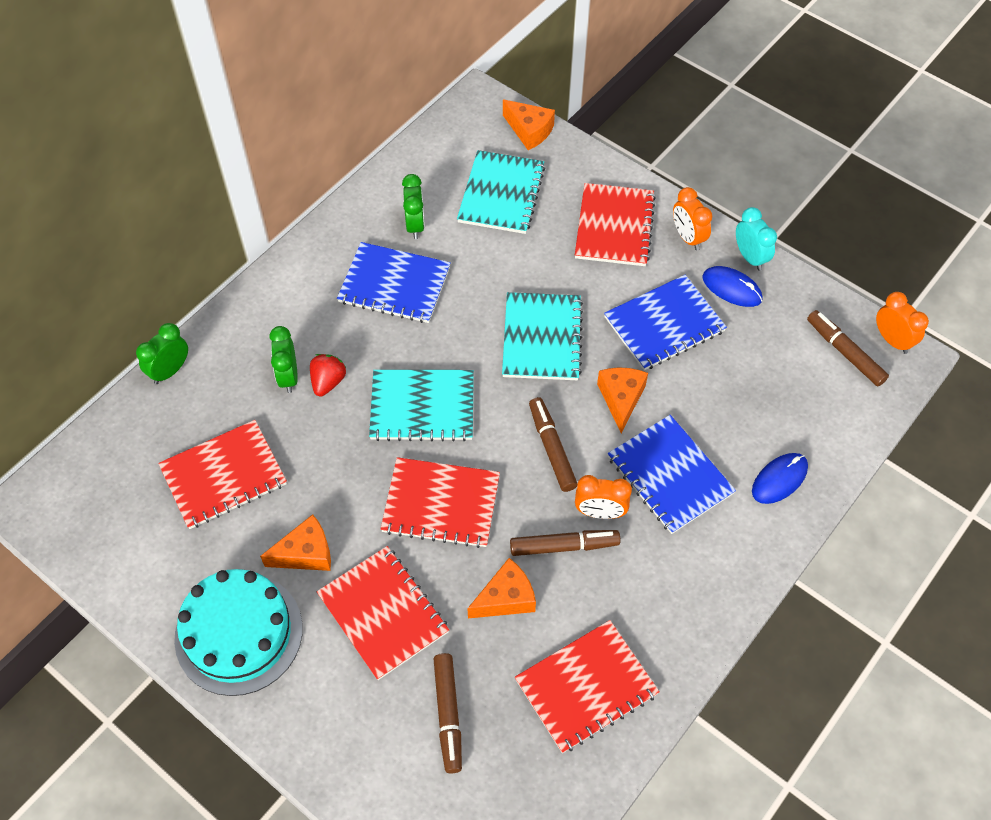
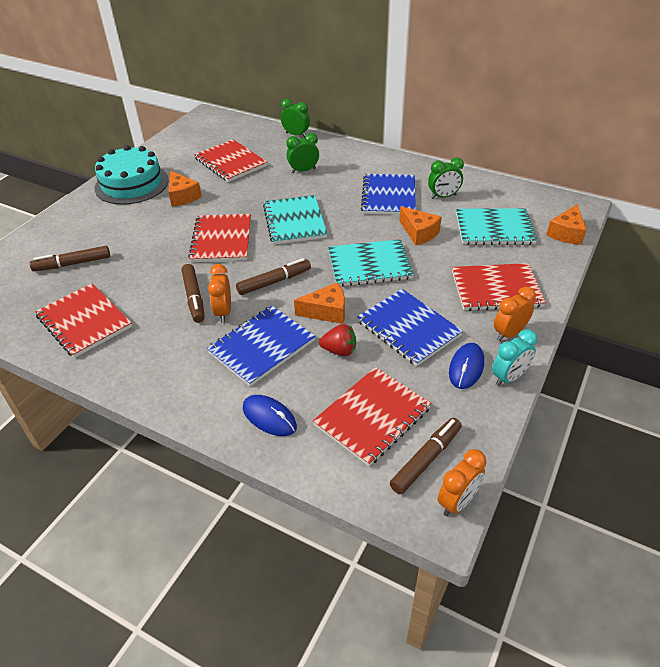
camera: 80 degrees right, 15 degrees down
(328, 382) = (303, 184): red strawberry -> red strawberry (339, 350)
(383, 613) = (143, 229): red notebook -> red notebook (372, 416)
(505, 598) = (153, 276): orange cheese -> orange cheese (419, 233)

